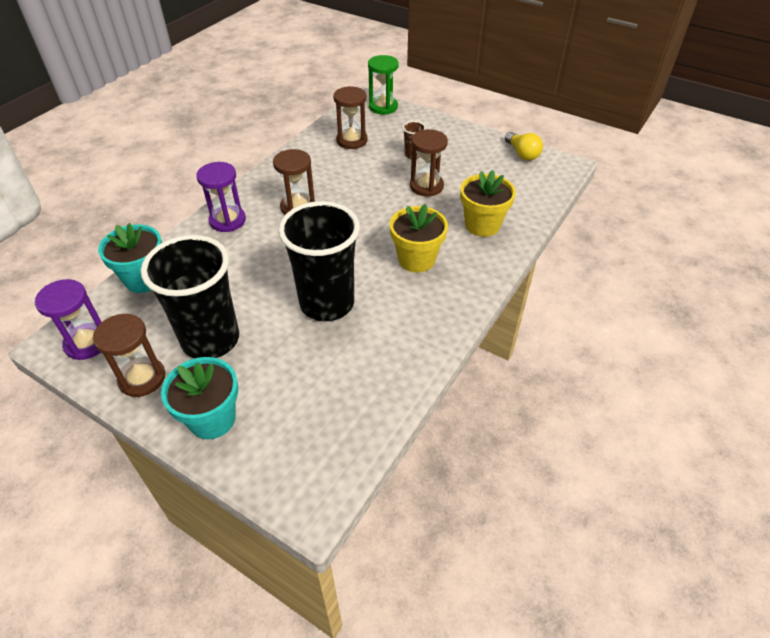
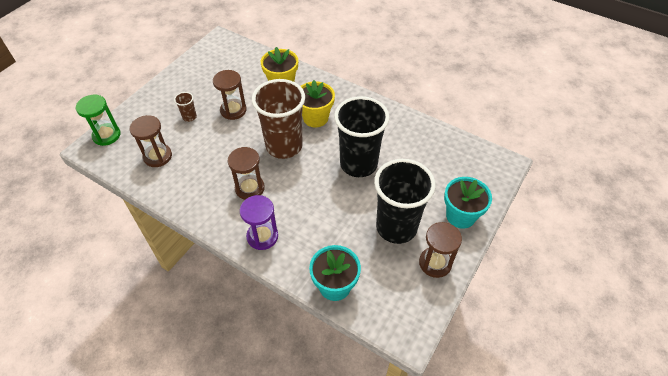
camera: 90 degrees left, 5 degrees up
(87, 343) = (406, 310): purple hourglass -> none
(363, 231) = (284, 146): none -> brown cup
(522, 154) = (201, 58): yellow light bulb -> none

